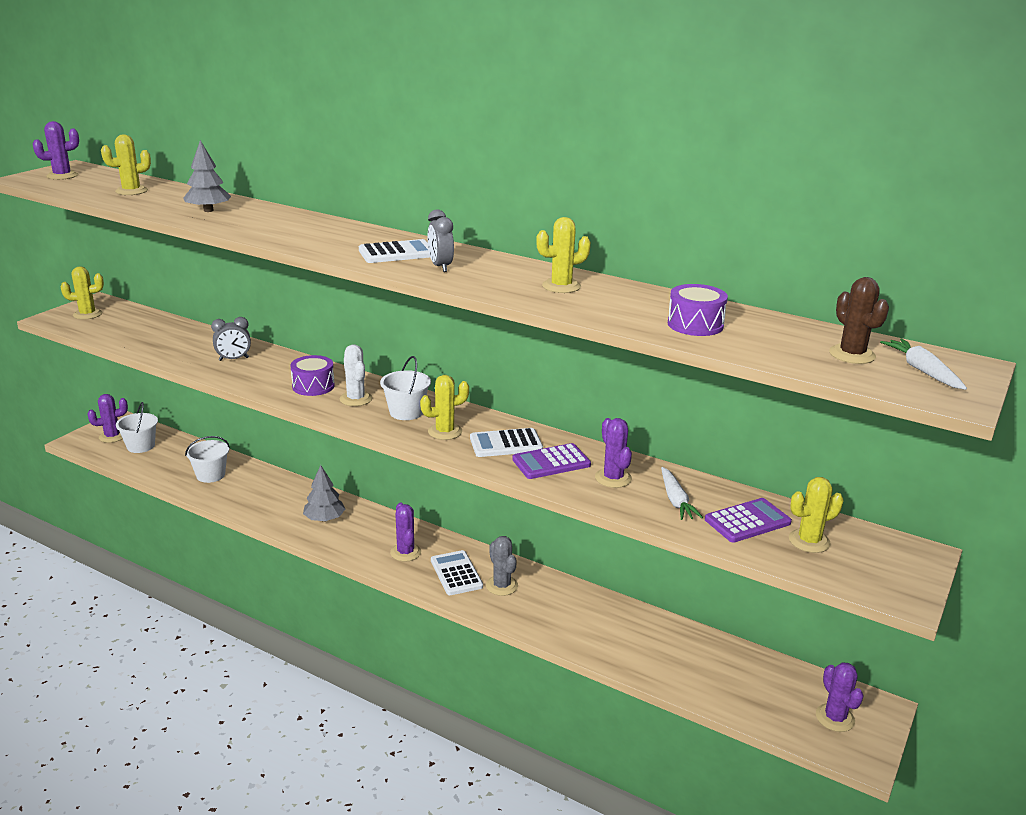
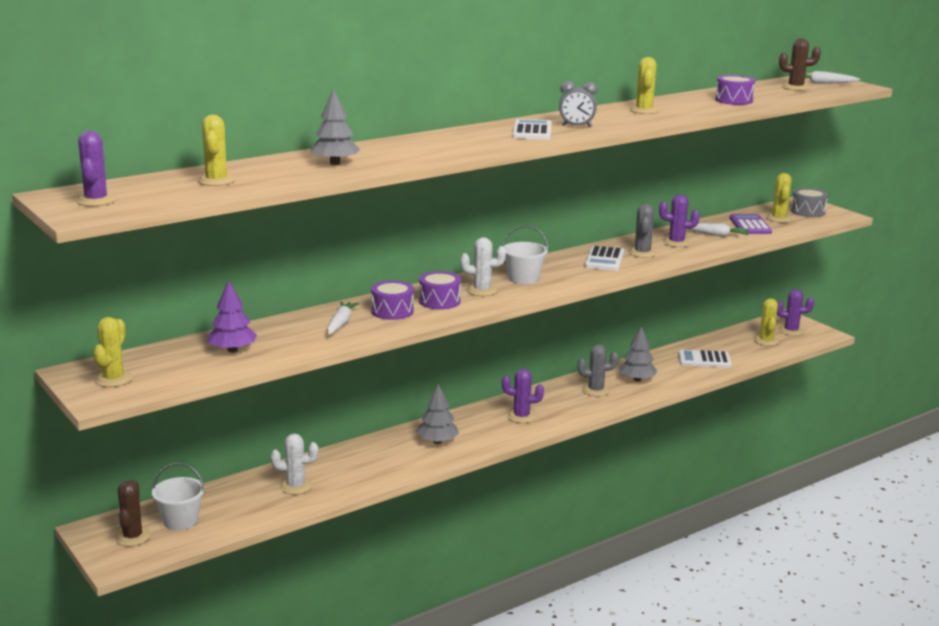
camera: 65 degrees left, 5 degrees down
(112, 436) = (132, 537): purple cactus -> brown cactus
(157, 335) = (232, 350): none -> purple tree
(210, 475) = (295, 486): white bucket -> white cactus
(233, 359) = (341, 323): grey clock -> white carrot
(274, 372) = (392, 311): none -> purple drum
(445, 432) = (569, 272): yellow cactus -> yellow cactus (766, 341)
(456, 573) = (567, 403): white calculator -> white calculator (704, 360)
(551, 462) = (642, 253): purple calculator -> grey cactus
(553, 609) = (637, 379): none -> grey tree
(877, 562) = (808, 211): none -> grey drum

